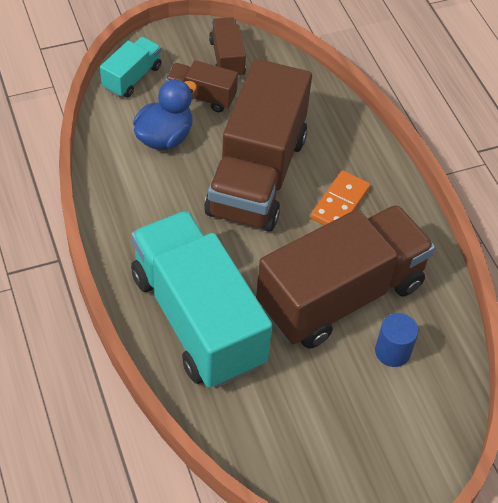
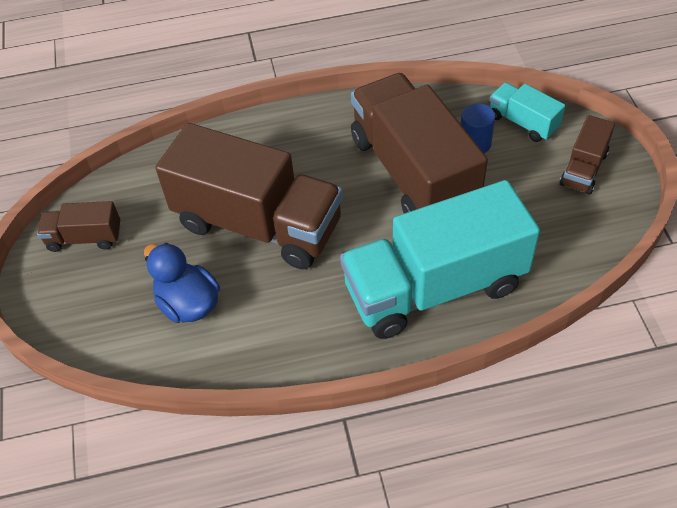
camera: 75 degrees left, 0 degrees up
(132, 77) = (87, 332): turquoise truck -> turquoise truck (523, 122)
(201, 96) = (136, 265): brown truck -> brown truck (583, 169)
(339, 203) = (304, 162): orange domino -> none

